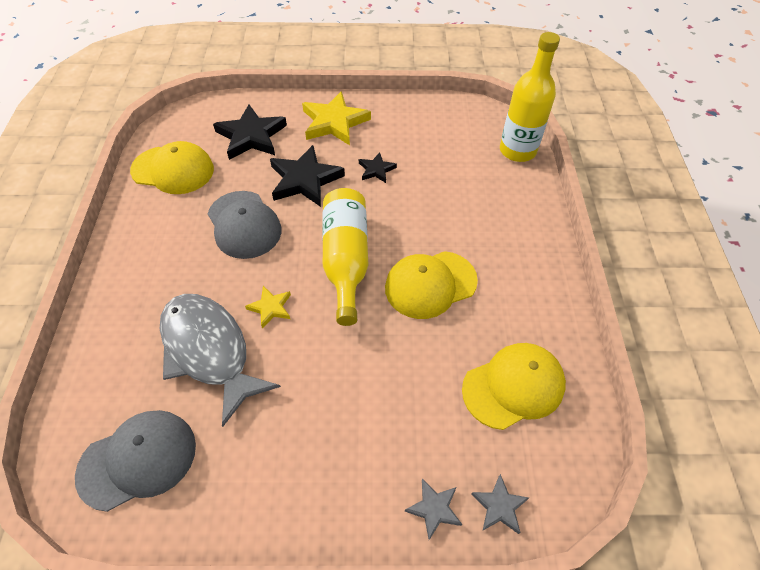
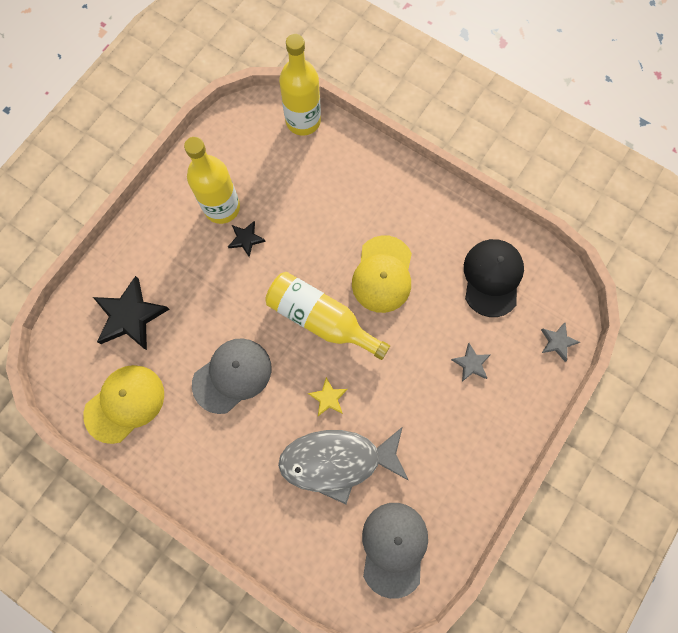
camera: 55 degrees left, 20 degrees up
(244, 224) = (232, 375): grey cap -> grey cap turned 45 degrees counterclockwise
(304, 180) = (216, 301): black star -> none
(334, 122) = (165, 237): yellow star -> none
(390, 141) = (222, 207): none -> yellow bottle
(434, 509) = (537, 380): grey star -> grey star (471, 363)
(513, 386) = (492, 278): yellow cap -> black cap

